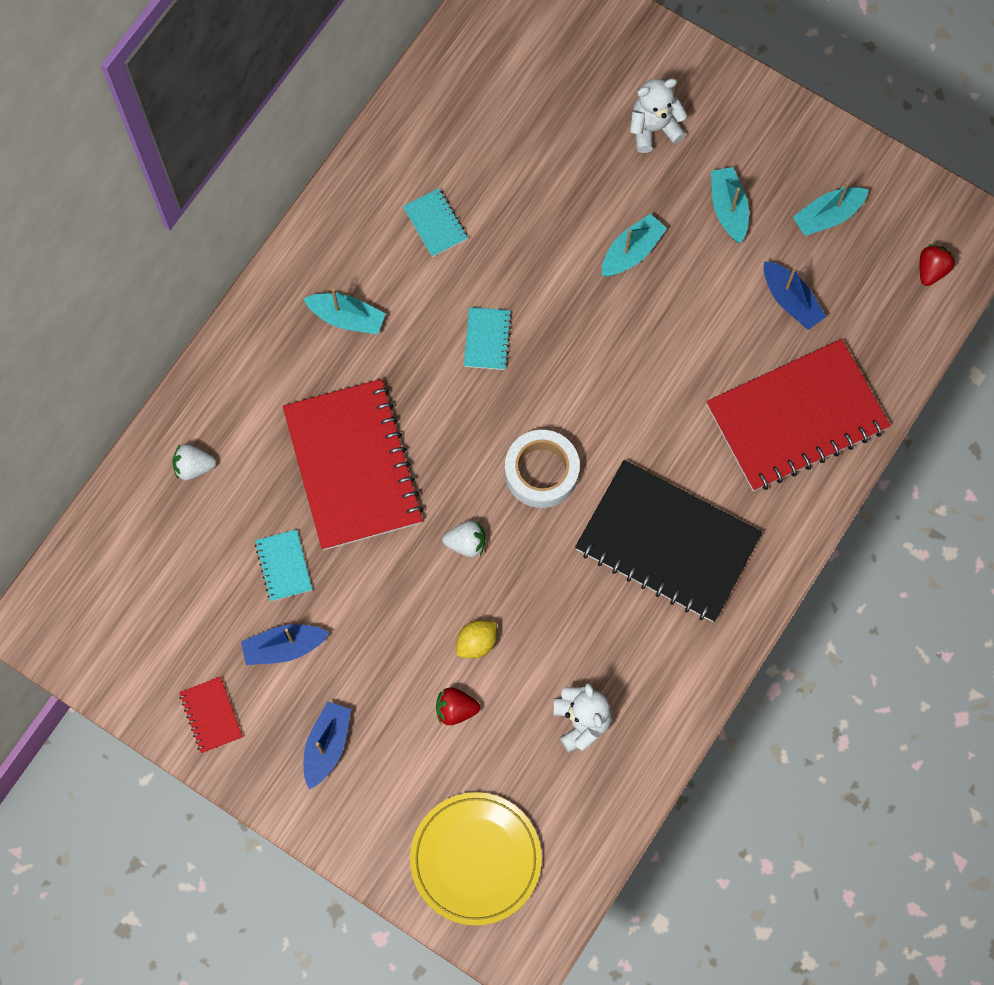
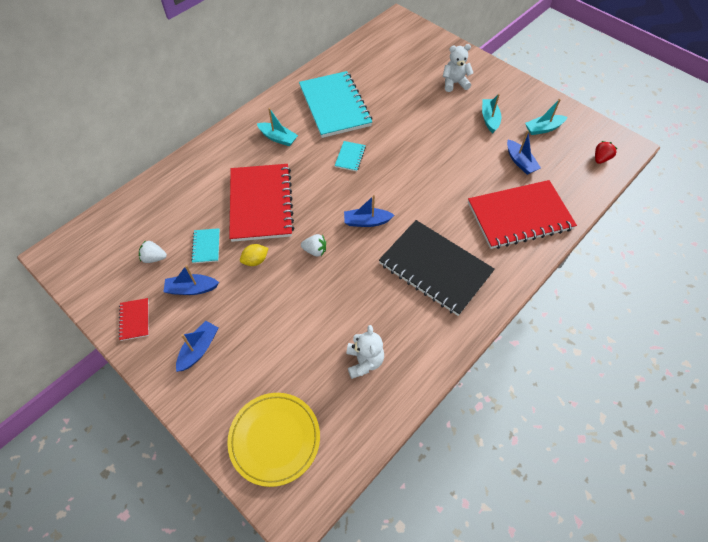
camera: 10 degrees right, 15 degrees down
(194, 467) = (174, 191): white strawberry -> white strawberry (154, 258)
(435, 223) = (335, 106): turquoise notebook -> turquoise notebook, size x2.42
(455, 709) = (285, 341): red strawberry -> none
(477, 642) = (308, 305): yellow lemon -> yellow lemon (255, 260)
(541, 472) = (367, 222): white tape -> blue boat
(631, 252) = (435, 130): turquoise boat -> none

